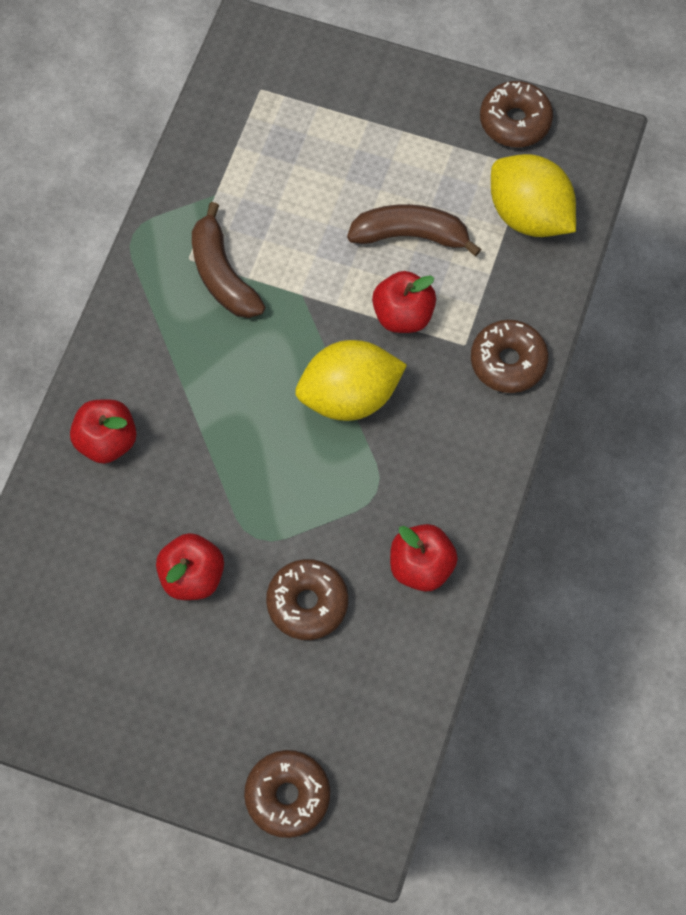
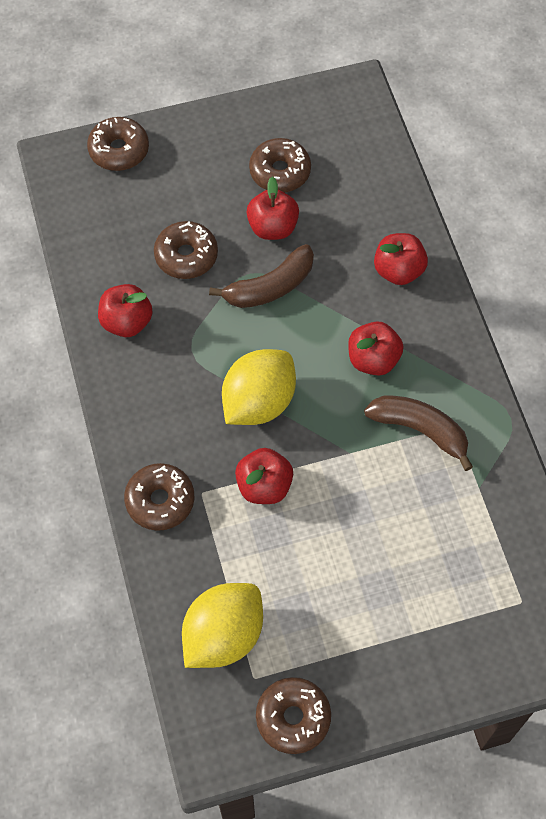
camera: 145 degrees right, 5 degrees down
(132, 640) = (280, 172): none -> brown donut
(209, 367) = (373, 359): none -> red apple
(411, 235) = (304, 554): brown banana -> brown banana (270, 287)
(529, 215) = (223, 635): yellow lemon -> yellow lemon turned 60 degrees counterclockwise

